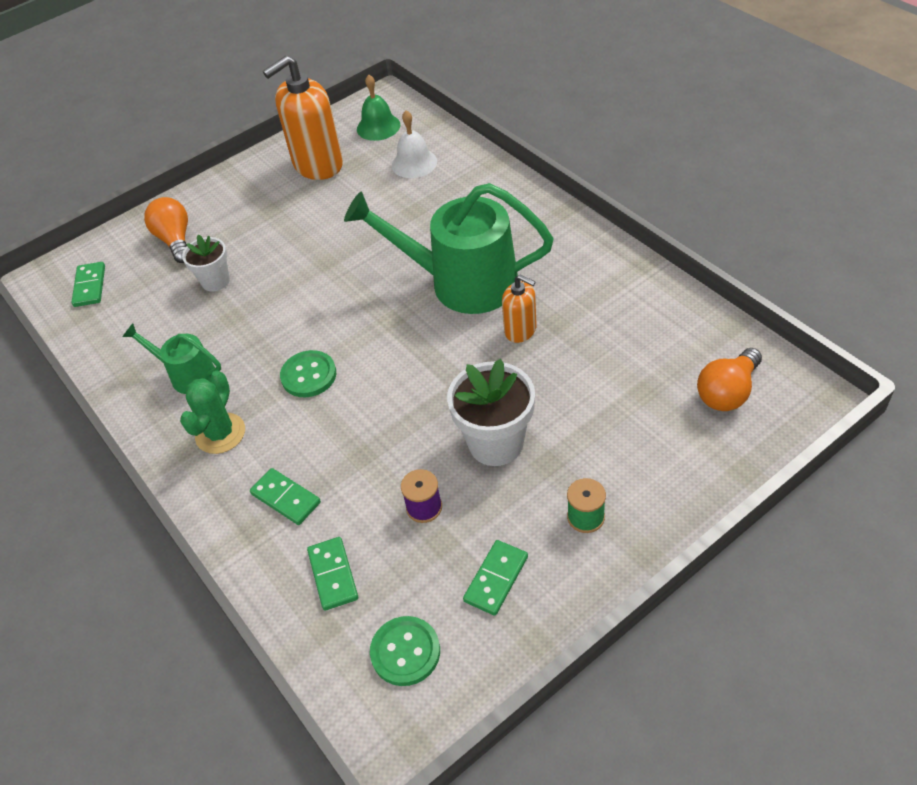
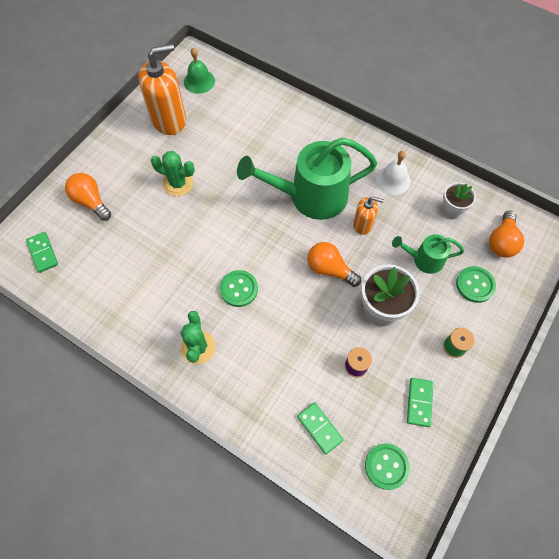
camera: 25 degrees left, 15 degrees up
(187, 375) = (152, 308): green watering can -> green watering can (424, 259)
(215, 281) = (138, 229): white flower pot -> white flower pot (451, 210)
(285, 498) = (264, 383): green domino -> none
(292, 238) = (178, 184): none -> green cactus
(318, 164) = (169, 120): orange soap dispenser -> orange soap dispenser turned 150 degrees counterclockwise
(414, 163) = (238, 107): white bell -> white bell (393, 180)
(445, 377) = (329, 269): none -> orange light bulb
(657, 441) = (475, 285): none -> green button

